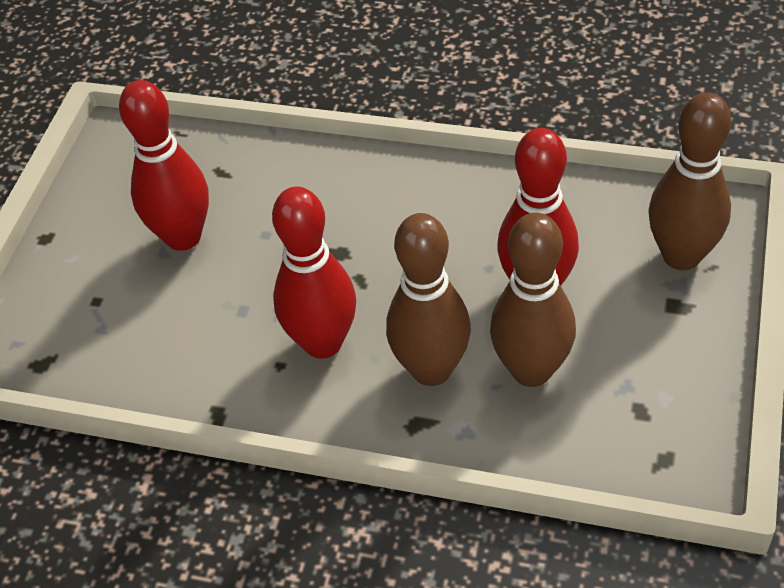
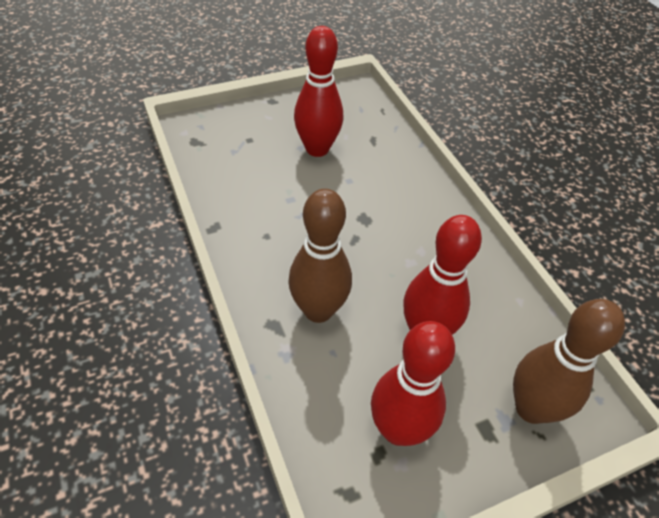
camera: 45 degrees right, 0 degrees up
(323, 343) = (296, 246): red bowling pin -> red bowling pin (398, 429)
(531, 370) = (360, 366): brown bowling pin -> none

